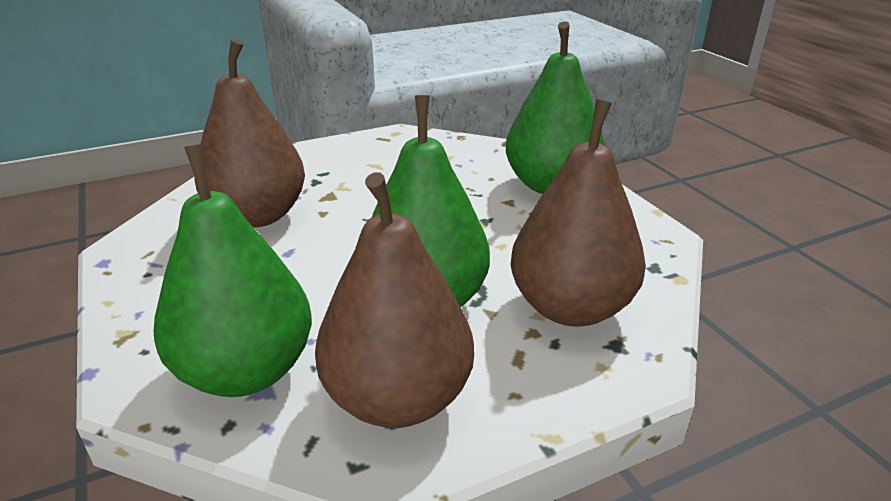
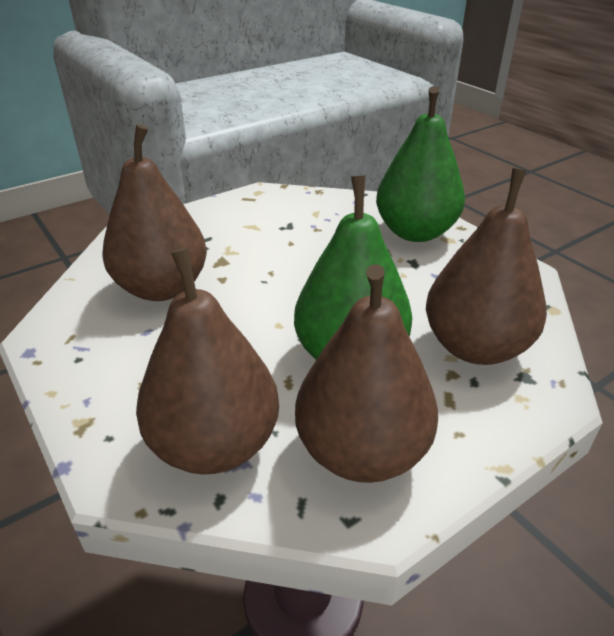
camera: 10 degrees left, 5 degrees up
(246, 371) = (215, 444): green pear -> brown pear

